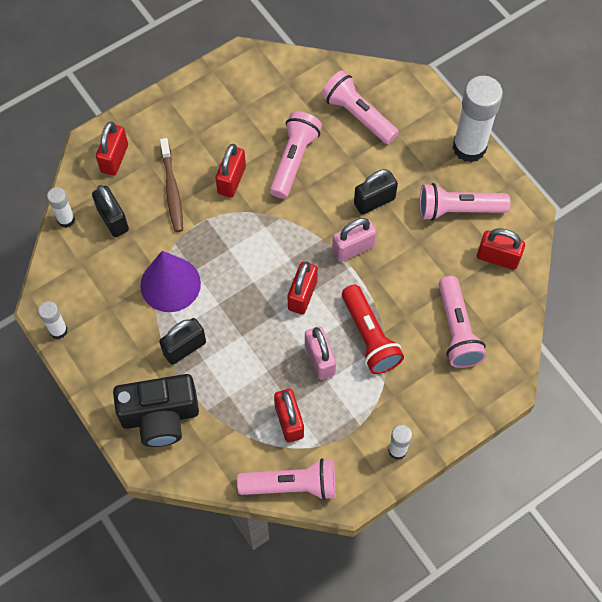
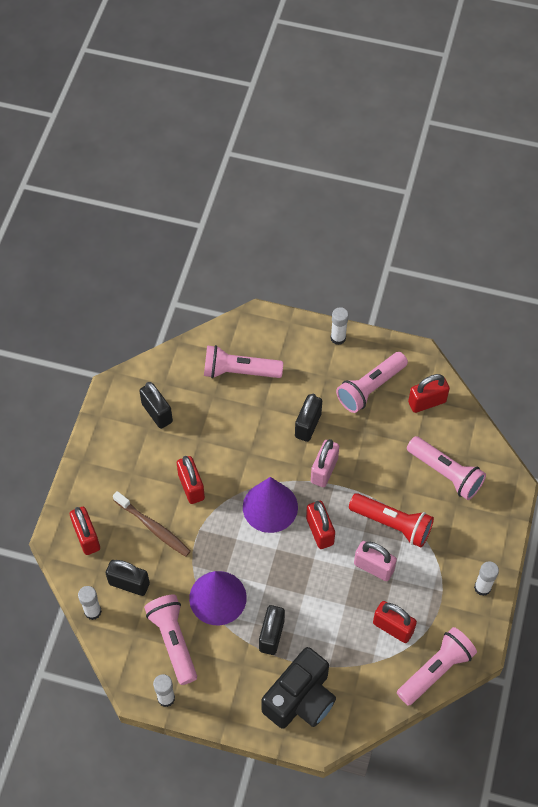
camera: 40 degrees left, 5 degrees down
(259, 101) = (157, 413): none -> black padlock
(280, 244) = (270, 507): none -> purple cone
(293, 160) = (223, 438): pink flashlight -> pink flashlight (173, 641)
(469, 147) = (338, 338): white glue stick -> white glue stick, size x0.50

